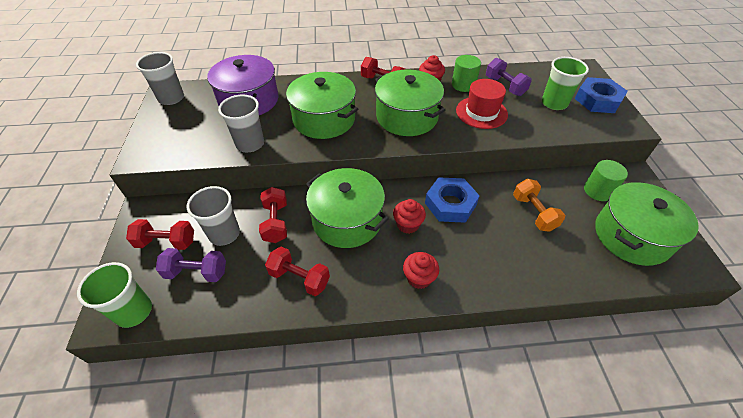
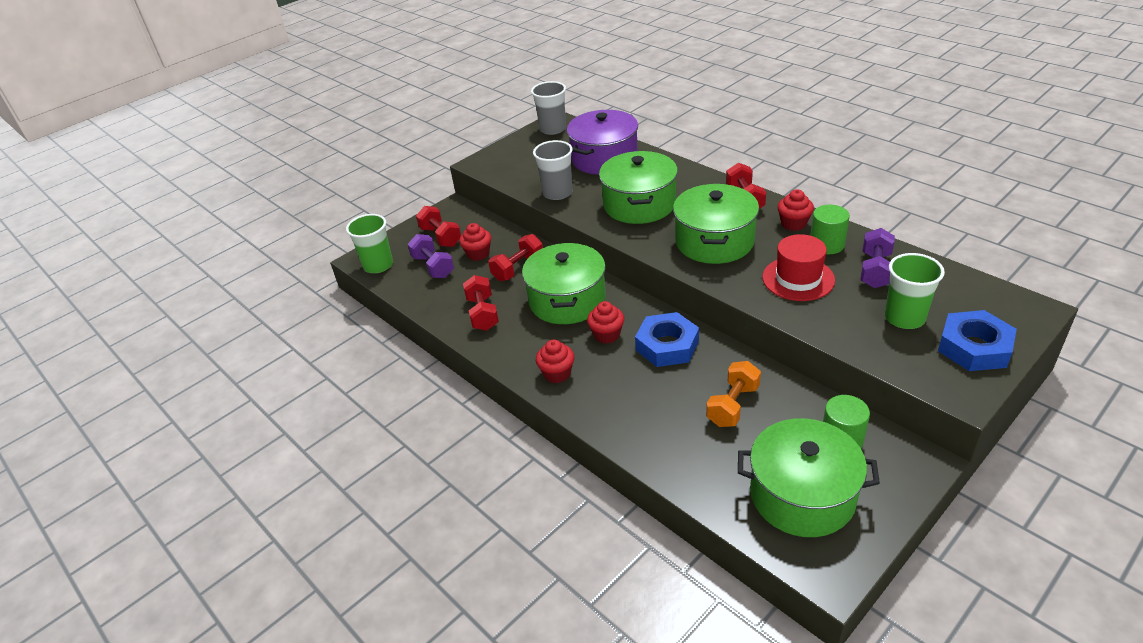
camera: 55 degrees right, 10 degrees down
(224, 234) = (478, 254): grey cup -> red cupcake

